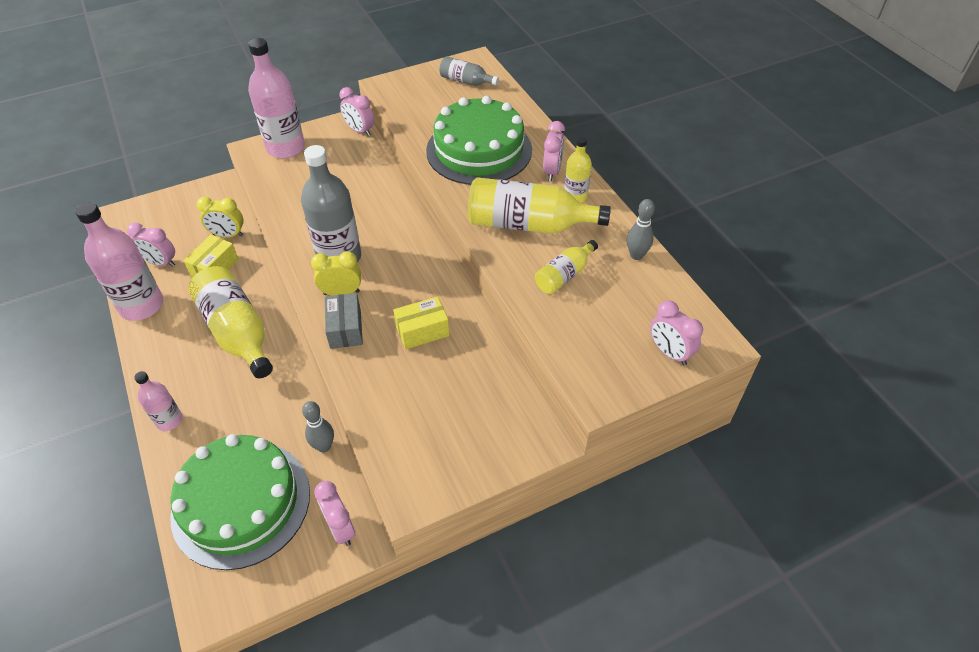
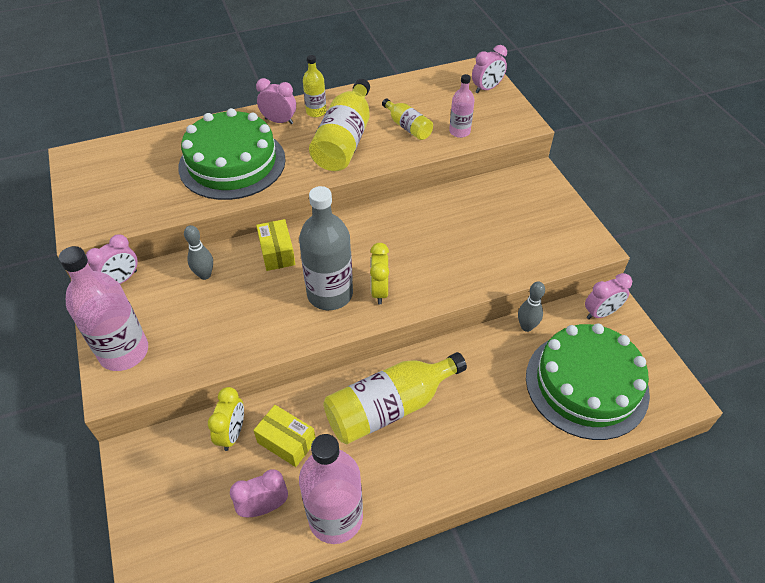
camera: 85 degrees left, 0 degrees up
(161, 263) = (264, 507): pink clock -> pink clock turned 135 degrees counterclockwise
(169, 420) = (501, 458): pink bottle -> pink bottle (459, 132)
(345, 329) = (425, 287): grey box -> none
(422, 331) = (432, 234): yellow box -> yellow box (277, 253)
(466, 81) = (110, 165): grey bottle -> none
(636, 255) = (391, 90): grey bowling pin -> grey bowling pin (205, 275)

